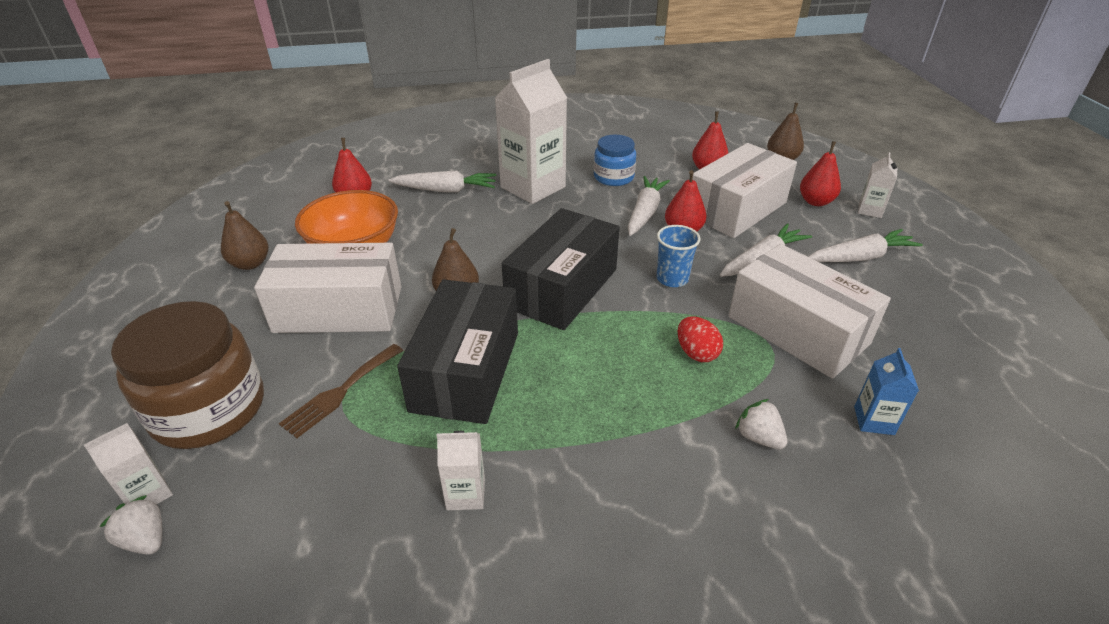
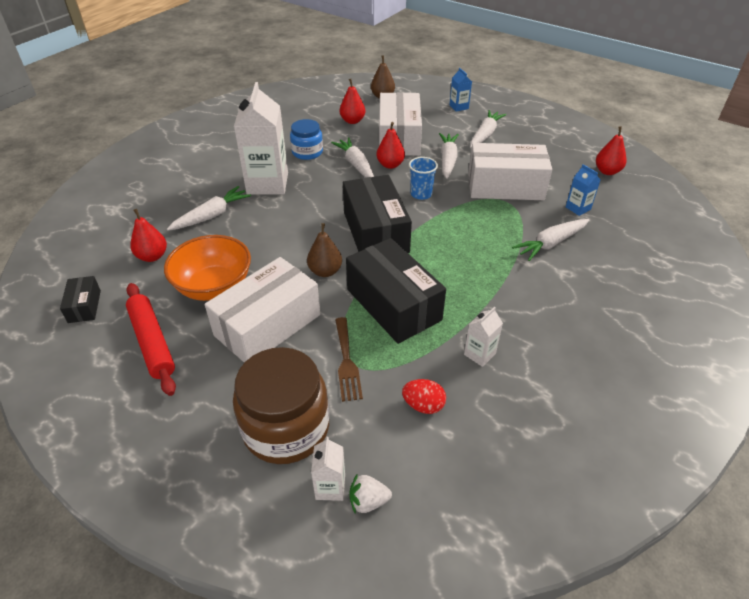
camera: 45 degrees left, 5 degrees up
(250, 264) = (152, 342): brown pear -> red rolling pin
(259, 208) = (84, 306): none -> black box
(696, 353) = (481, 224): red egg -> red egg (423, 405)
(758, 437) = (551, 243): white strawberry -> white carrot
(815, 202) = (430, 114): red pear -> red pear (607, 171)
(870, 210) = (459, 107): white carton -> blue carton

